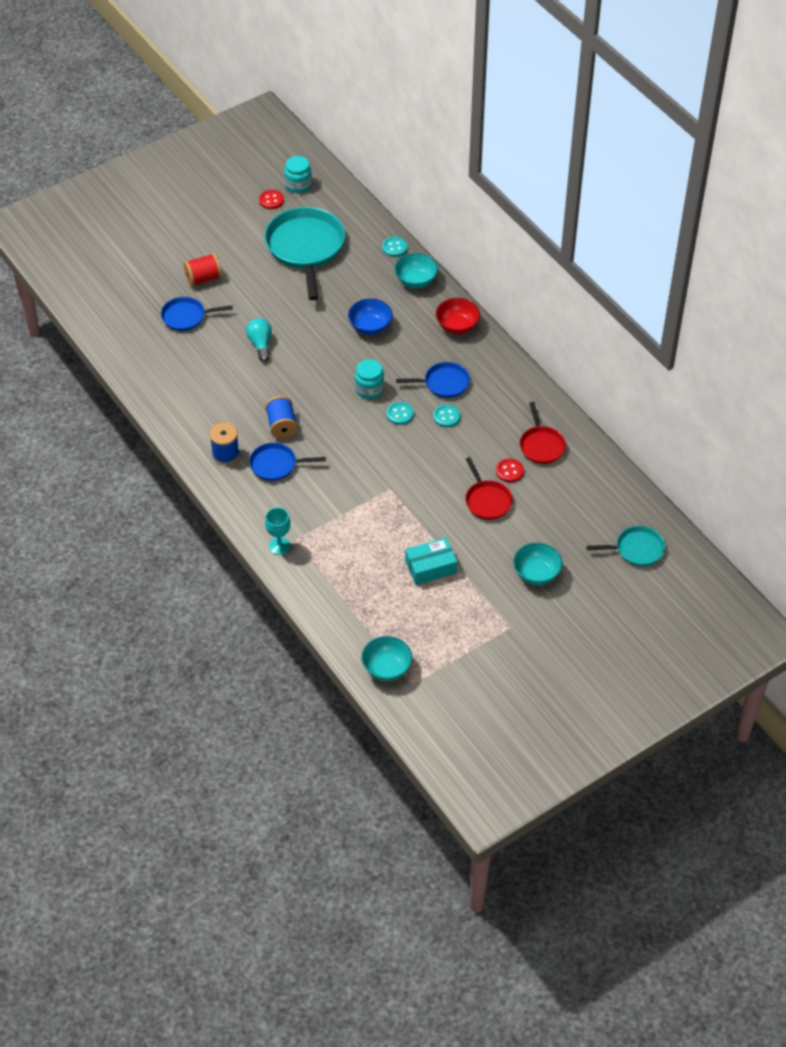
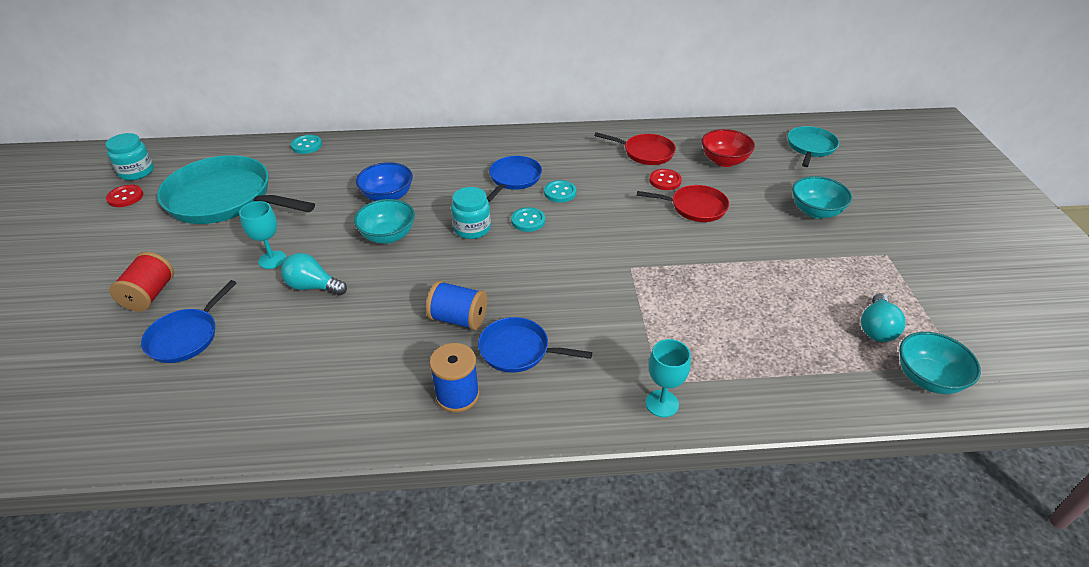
camera: 60 degrees left, 10 degrees down
(268, 310) = (272, 260): none -> turquoise goblet
(276, 465) = (518, 350): blue pan -> blue pan turned 75 degrees clockwise
(416, 281) = (364, 149): turquoise bowl -> turquoise bowl (388, 236)
(418, 635) = (876, 328): none -> turquoise light bulb
(431, 567) = (770, 279): turquoise box -> none
(457, 326) = (450, 146): red bowl -> red bowl (724, 161)

